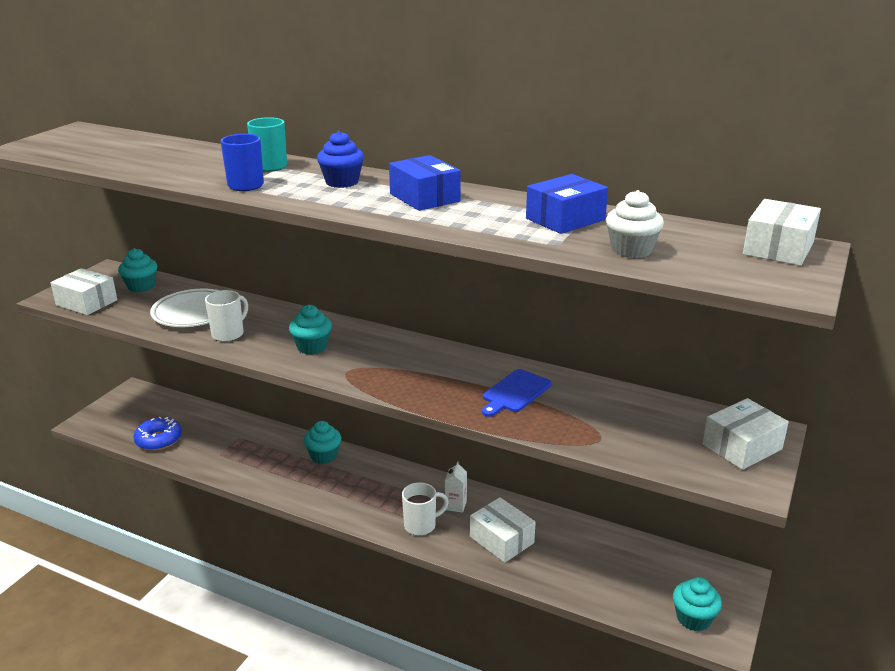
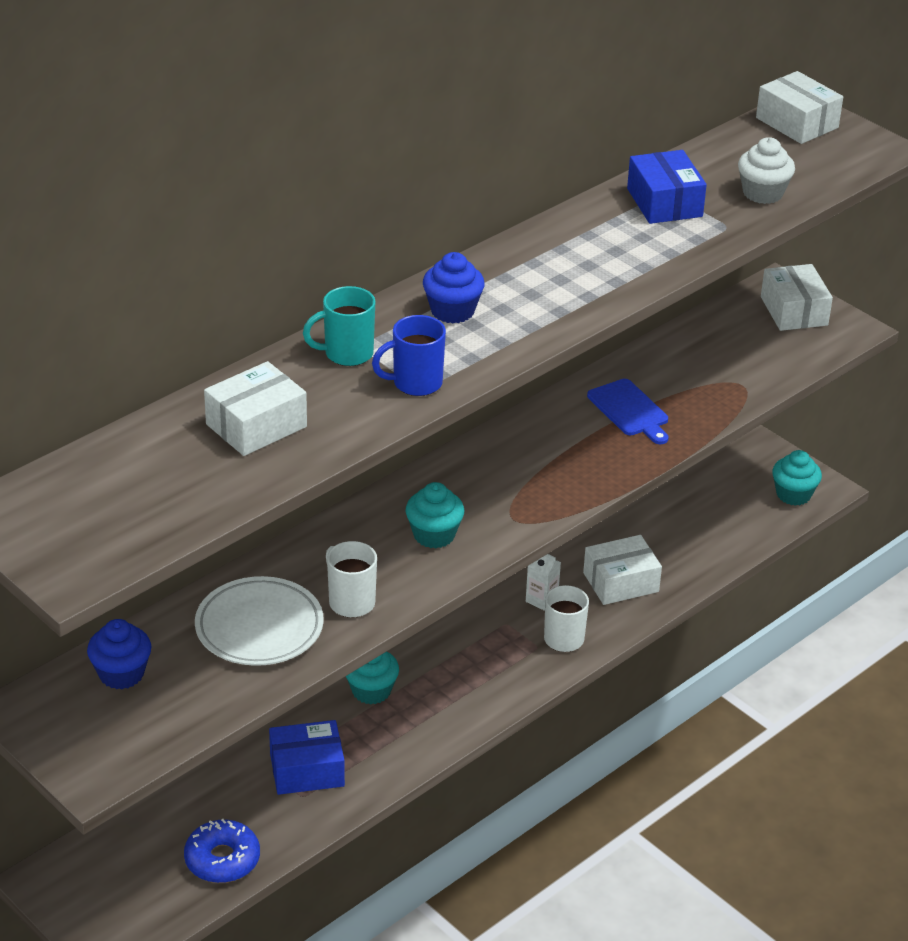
camera: 70 degrees left, 10 degrees up
(86, 302) = (142, 738): white box -> white box (256, 425)
(141, 286) = (121, 674): turquoise cupcake -> blue cupcake
(424, 197) = (546, 267): blue box -> blue box (307, 770)

